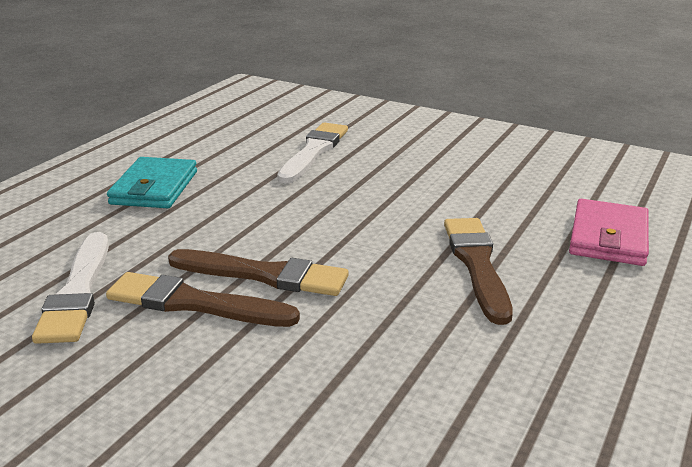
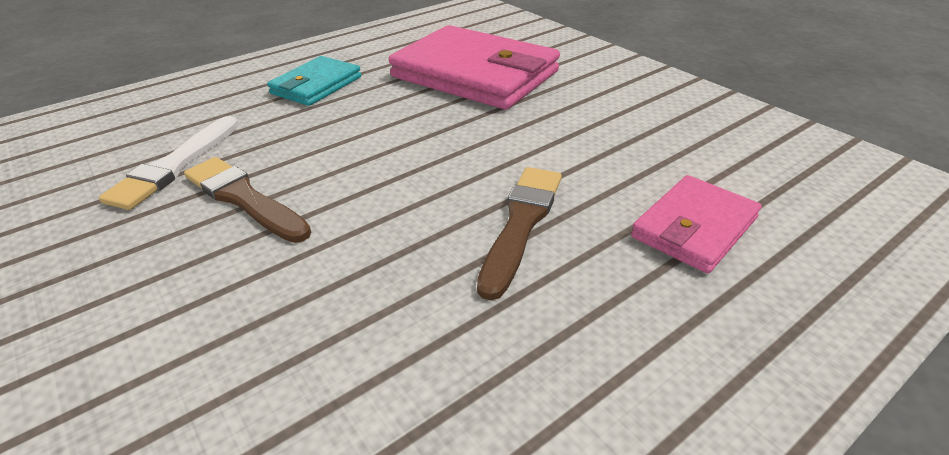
camera: 25 degrees right, 10 degrees up
(264, 275) = (322, 185): brown brush -> none
(314, 151) = (474, 74): white brush -> pink wallet

